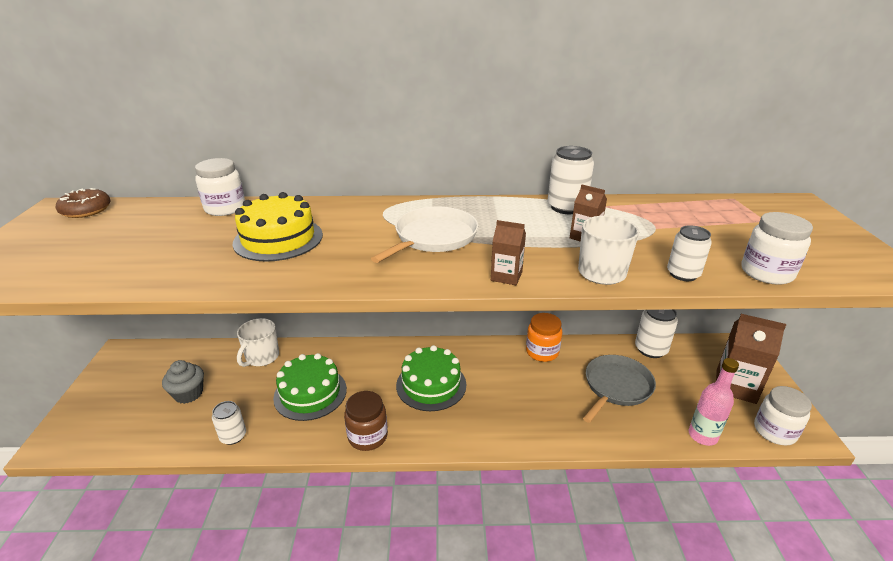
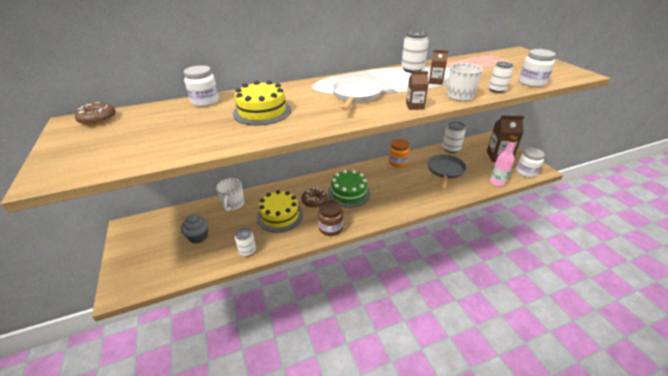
camera: 20 degrees left, 5 degrees up
(310, 393) = (280, 215): green cake -> yellow cake
(373, 383) = (314, 201): none -> brown donut

